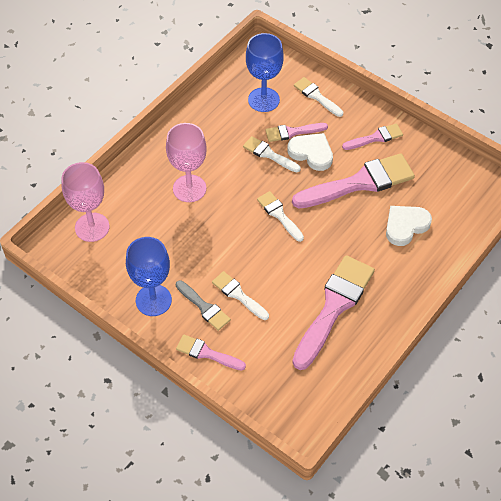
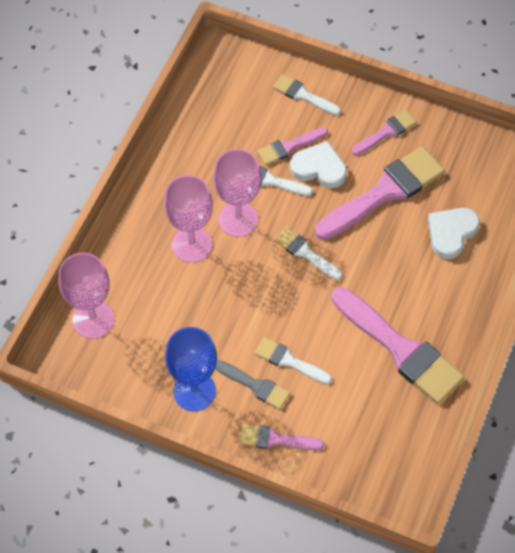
camera: 15 degrees left, 5 degrees up
(233, 177) = (238, 219): none -> pink goblet
(263, 100) = (243, 113): blue goblet -> none
(334, 307) = (400, 349): pink brush -> pink brush turned 120 degrees clockwise

